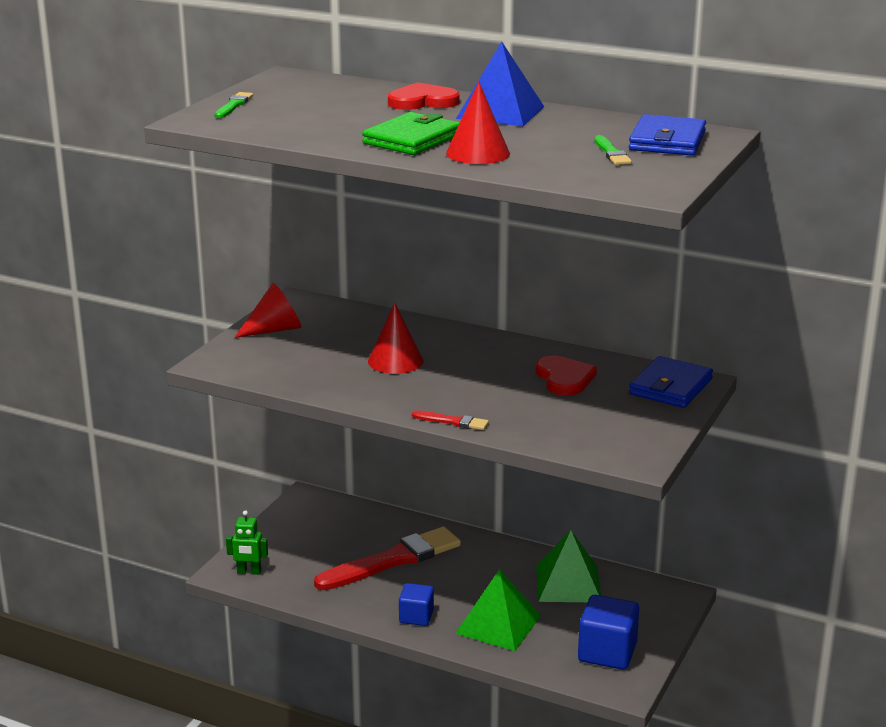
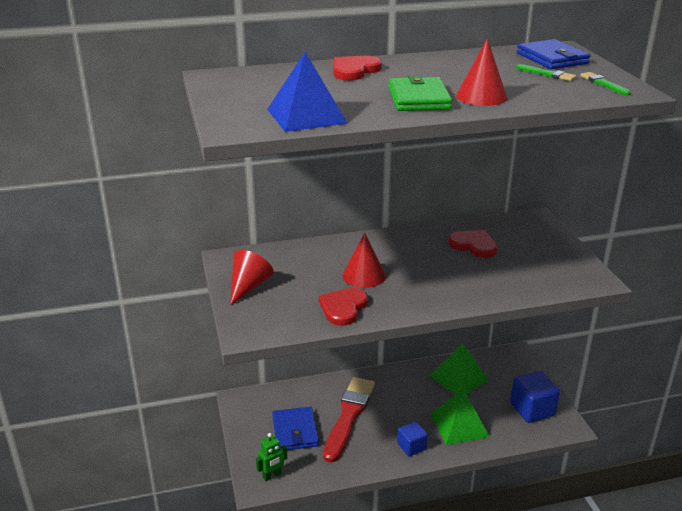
camera: 40 degrees left, 5 degrees up
(233, 105) = (233, 109): green brush -> green brush (603, 84)
(326, 378) = (343, 308): none -> red heart
(452, 421) = (467, 303): red brush -> none
(500, 112) = (419, 65): blue pyramid -> blue pyramid (306, 116)
(670, 387) = (531, 227): blue wallet -> blue wallet (295, 431)

